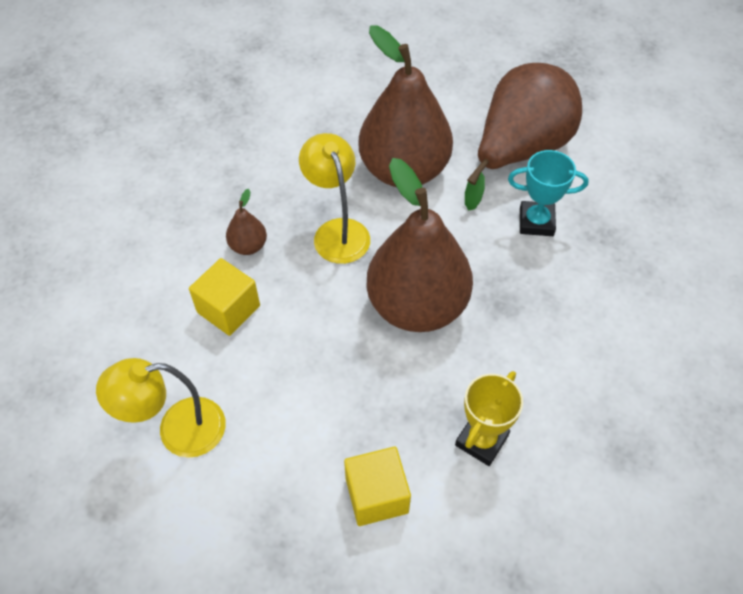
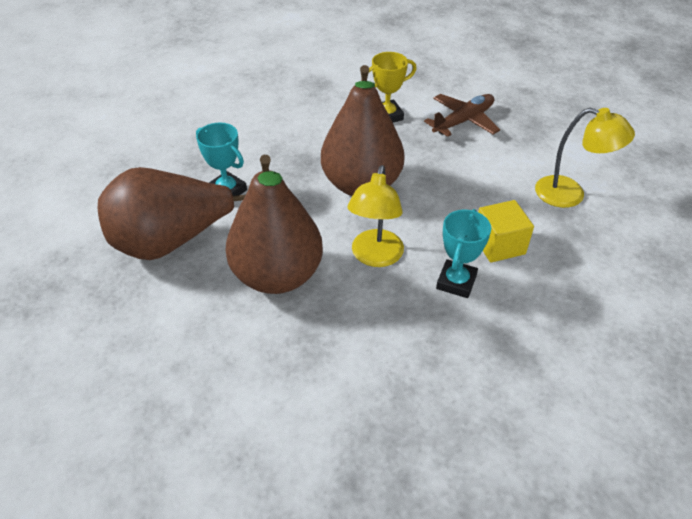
camera: 145 degrees left, 10 degrees down
(248, 246) = (456, 282): brown pear -> turquoise trophy
(376, 495) = (463, 121): yellow cube -> brown plane

